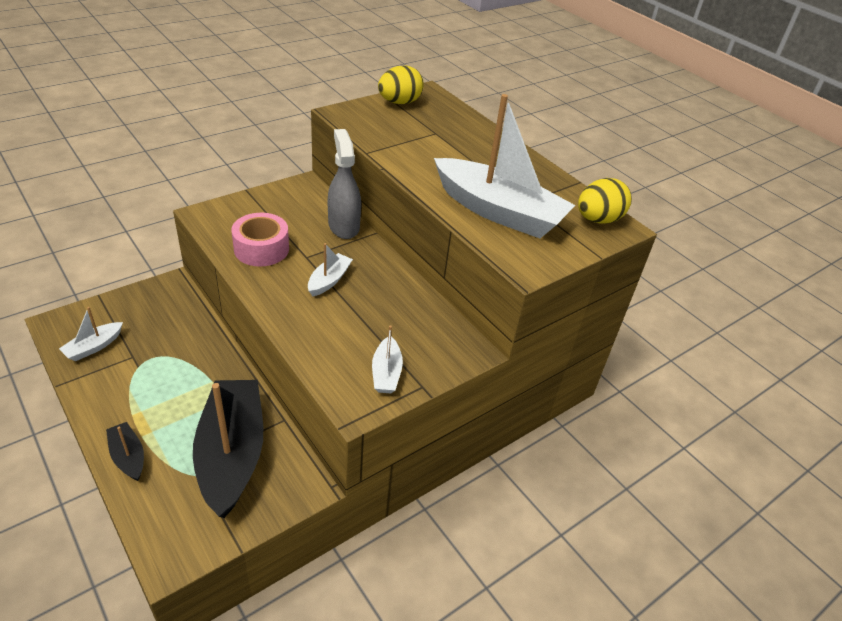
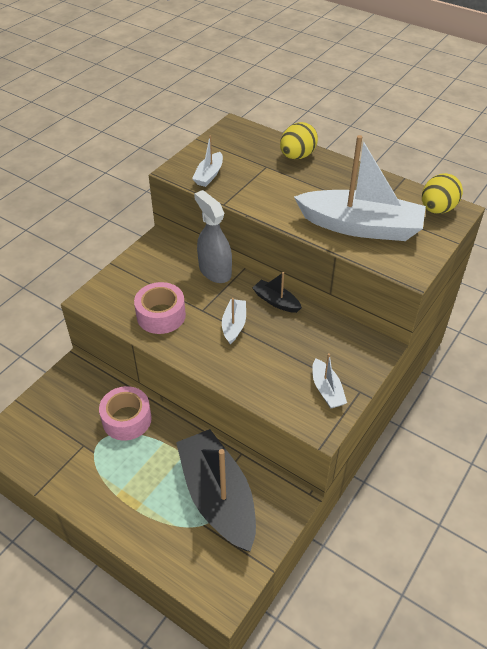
camera: 15 degrees left, 5 degrees up
(93, 347) = (44, 449): white boat -> white boat (209, 175)
(128, 456) = (136, 531): black boat -> black boat (276, 301)
(190, 347) = (127, 419): none -> pink tape
(399, 102) = (218, 144): yellow egg -> yellow egg (297, 156)

